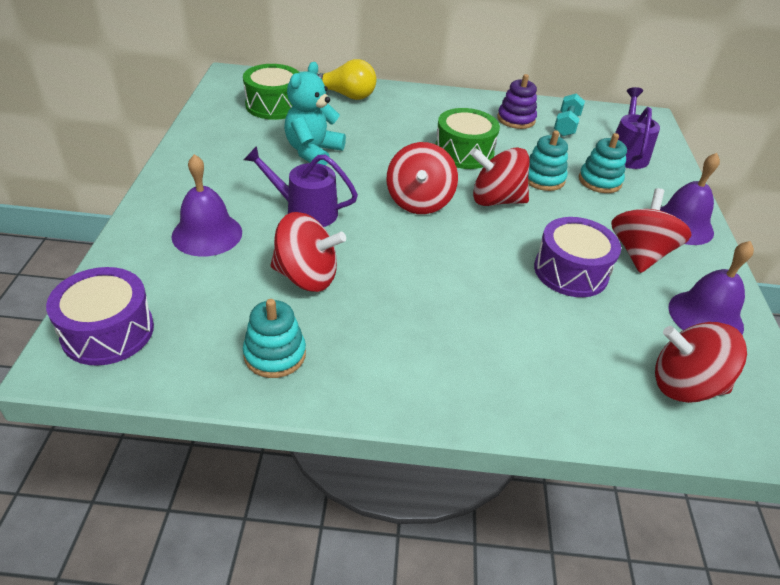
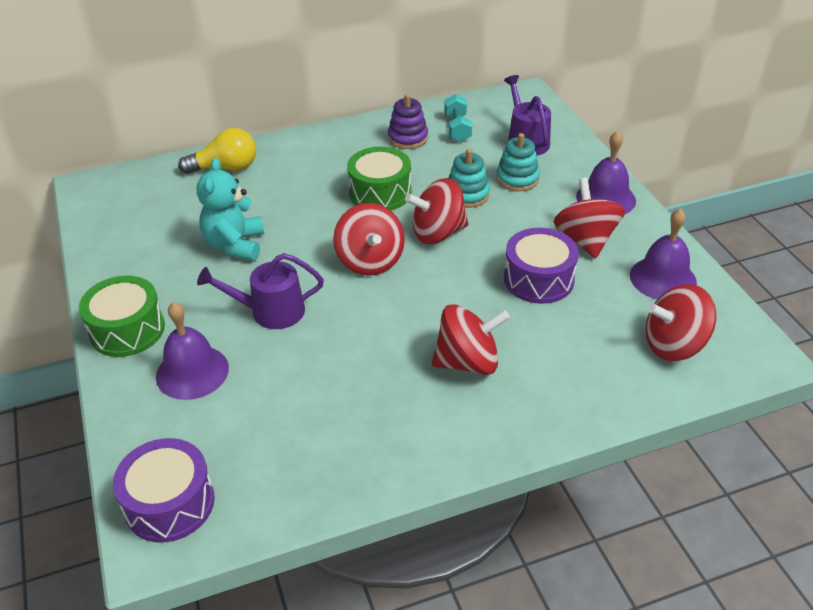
camera: 20 degrees left, 0 degrees up
(274, 105) = (158, 206): green drum -> green drum (127, 330)
(275, 354) = (336, 459): turquoise stacking toy -> none
(306, 276) = (316, 376): red spinning top -> red spinning top (468, 362)

